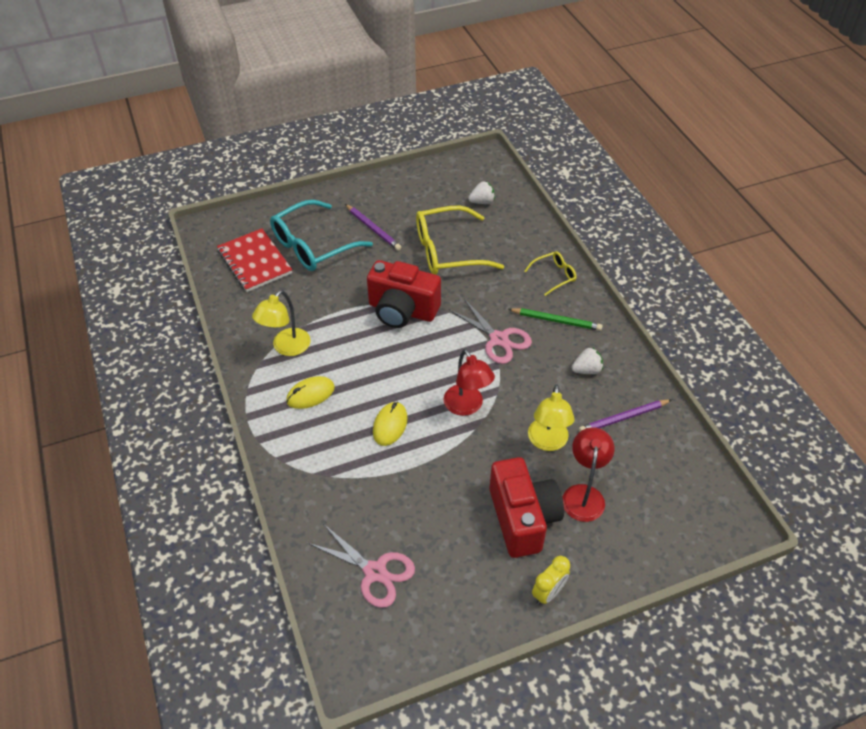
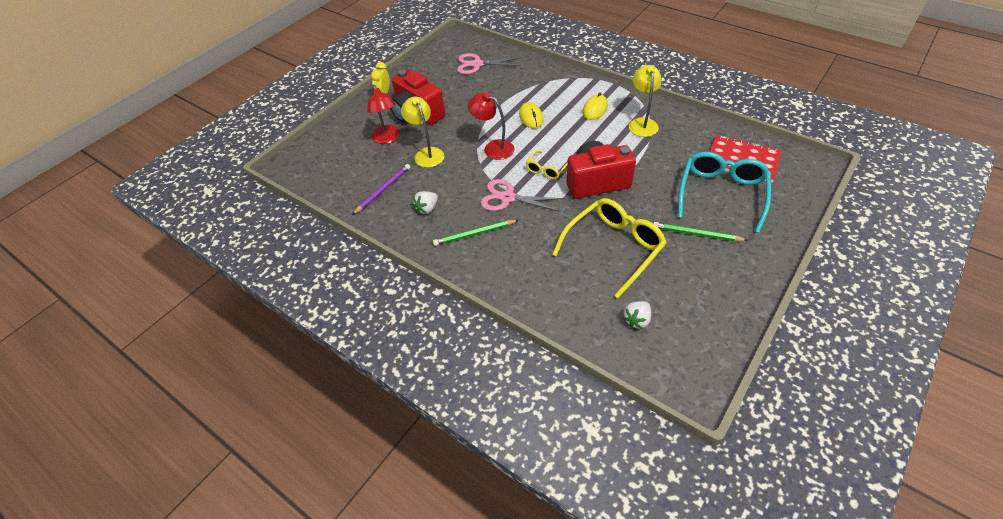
camera: 150 degrees right, 0 degrees up
(373, 229) = (697, 234): purple pencil -> green pencil
(554, 276) = (504, 273): yellow glasses -> yellow glasses (546, 169)

